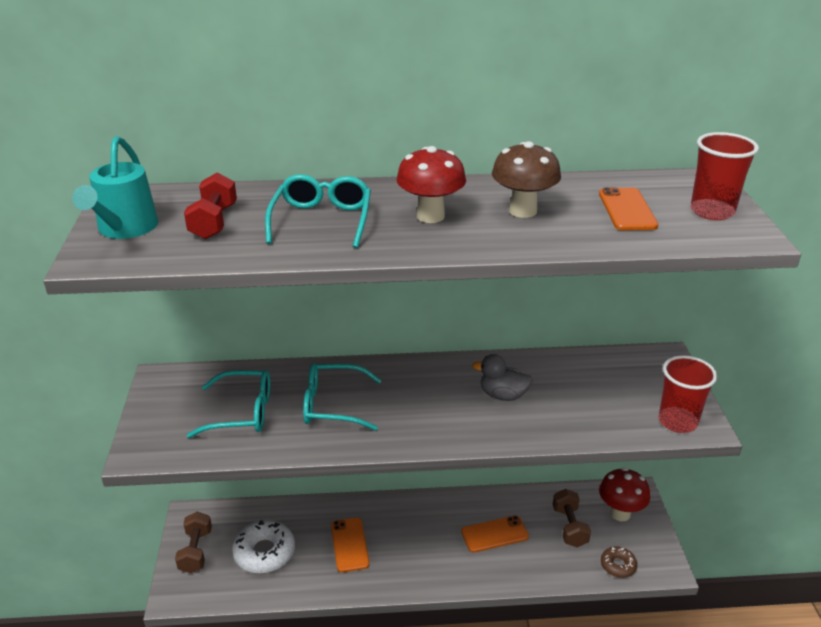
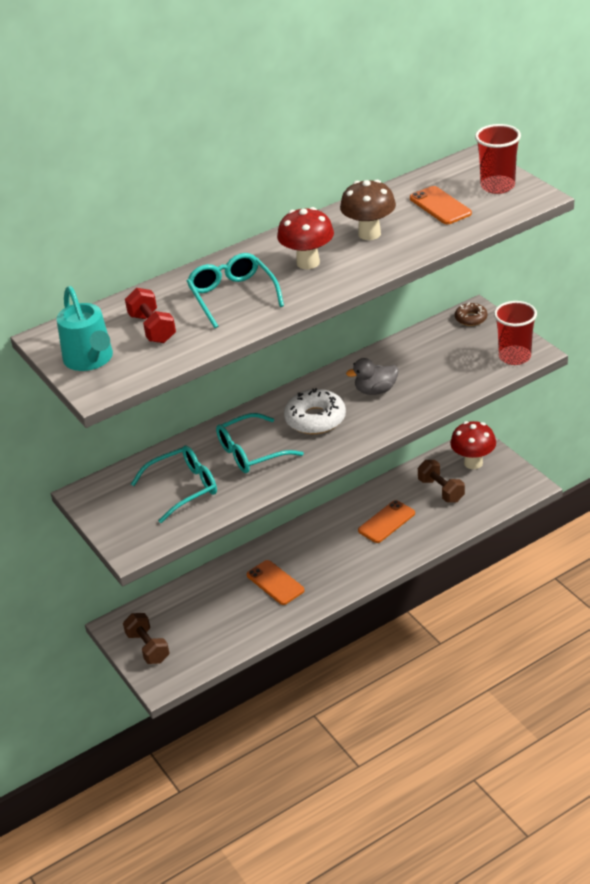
camera: 25 degrees left, 5 degrees up
(264, 552) = (208, 621): white donut -> white donut (315, 419)
(618, 565) = (495, 501): brown donut -> brown donut (471, 318)

